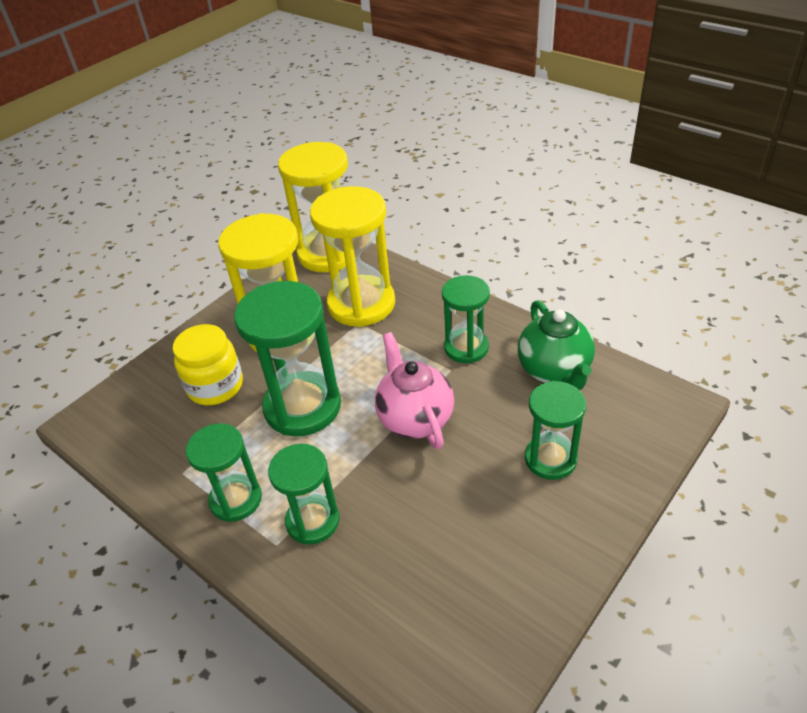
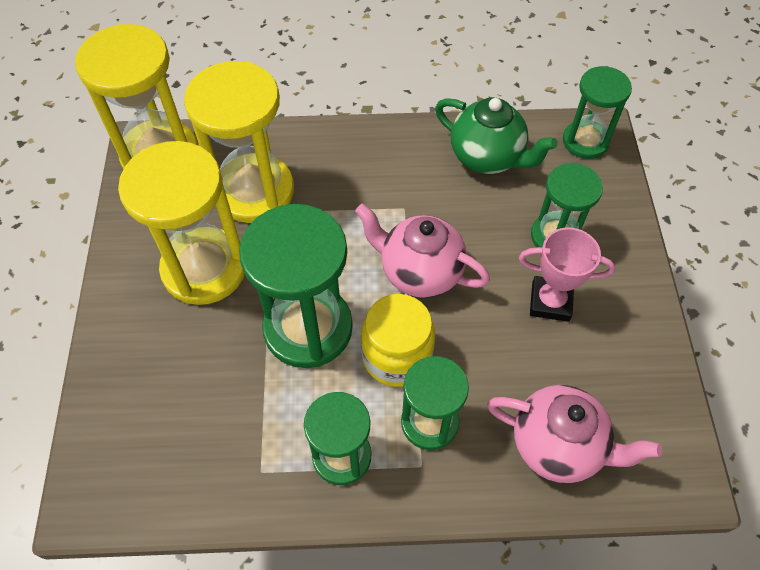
camera: 45 degrees left, 15 degrees up
(215, 386) = (196, 367): yellow jar -> yellow jar (397, 356)
(385, 608) = (558, 446): none -> pink teapot
(466, 348) = (396, 179): green hourglass -> green hourglass (585, 141)
(493, 502) = (550, 302): none -> pink trophy

